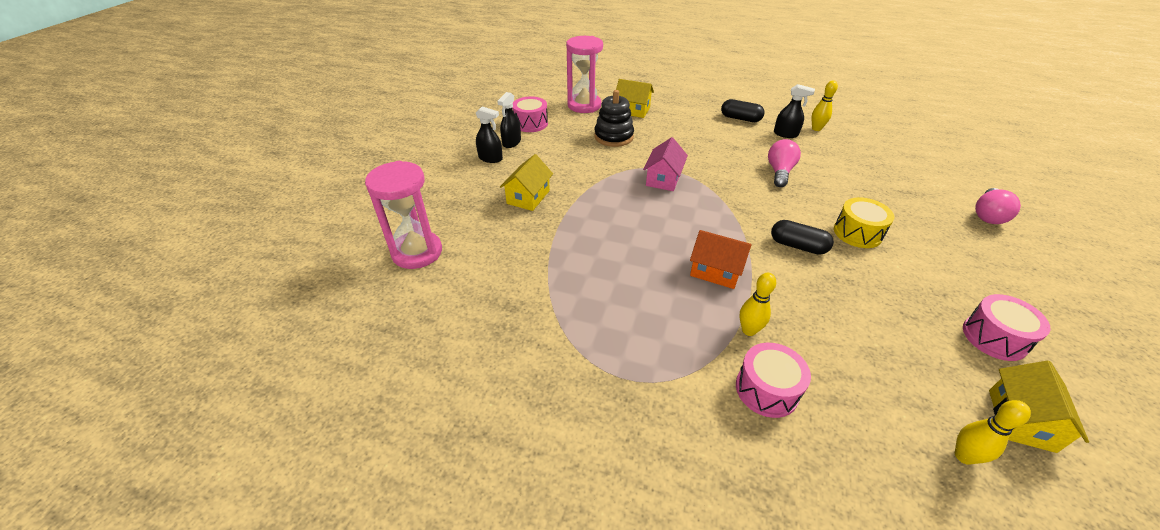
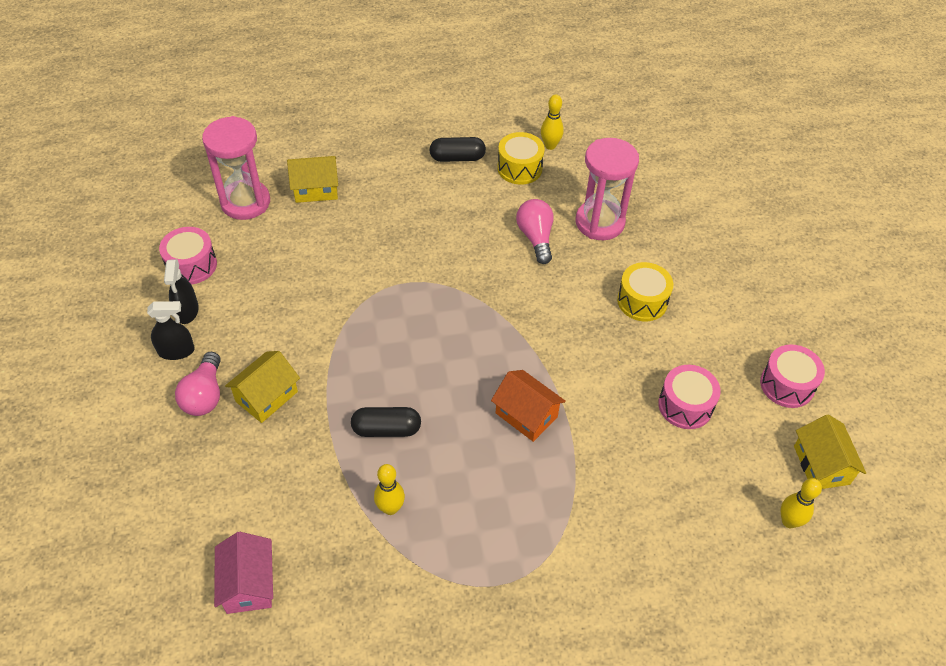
camera: 30 degrees left, 10 degrees up
(417, 252) = (184, 538): pink hourglass -> pink hourglass (599, 222)
(528, 197) = (266, 396): yellow house -> yellow house turned 45 degrees clockwise
(613, 137) = (316, 249): black stacking toy -> none
(663, 179) = (412, 301): pink house -> pink house (248, 584)
(716, 271) = (526, 415): orange house -> orange house turned 45 degrees clockwise
(748, 330) = (585, 475): yellow bowling pin -> yellow bowling pin (390, 508)
(766, 390) = (624, 534): pink drum -> pink drum (685, 405)
(785, 134) = (519, 168): black spray bottle -> yellow drum
(798, 246) = (592, 344): black capsule -> black capsule (386, 429)
(988, 215) = (752, 224): pink light bulb -> pink light bulb (204, 395)

